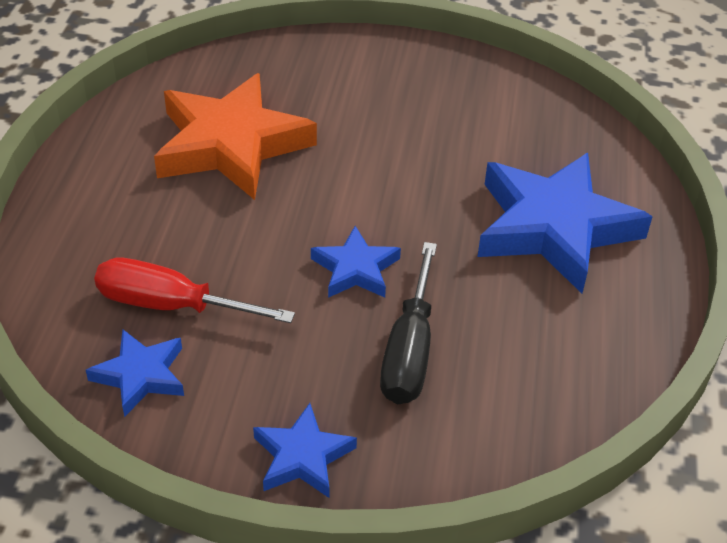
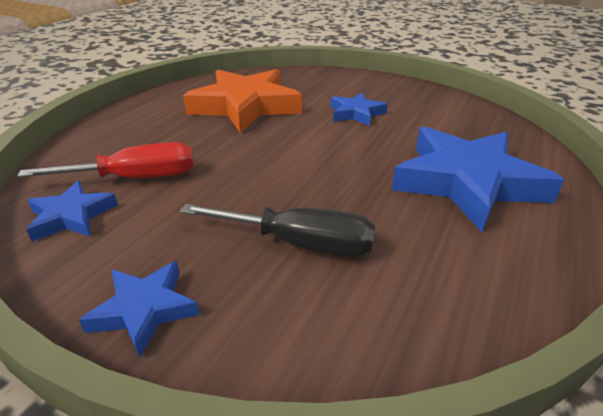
camera: 20 degrees right, 10 degrees down
(171, 305) = (135, 178): red screwdriver -> red screwdriver turned 135 degrees clockwise
(355, 269) = (286, 181): blue star -> blue star (356, 113)
(409, 350) = (299, 243): black screwdriver -> black screwdriver turned 105 degrees counterclockwise

